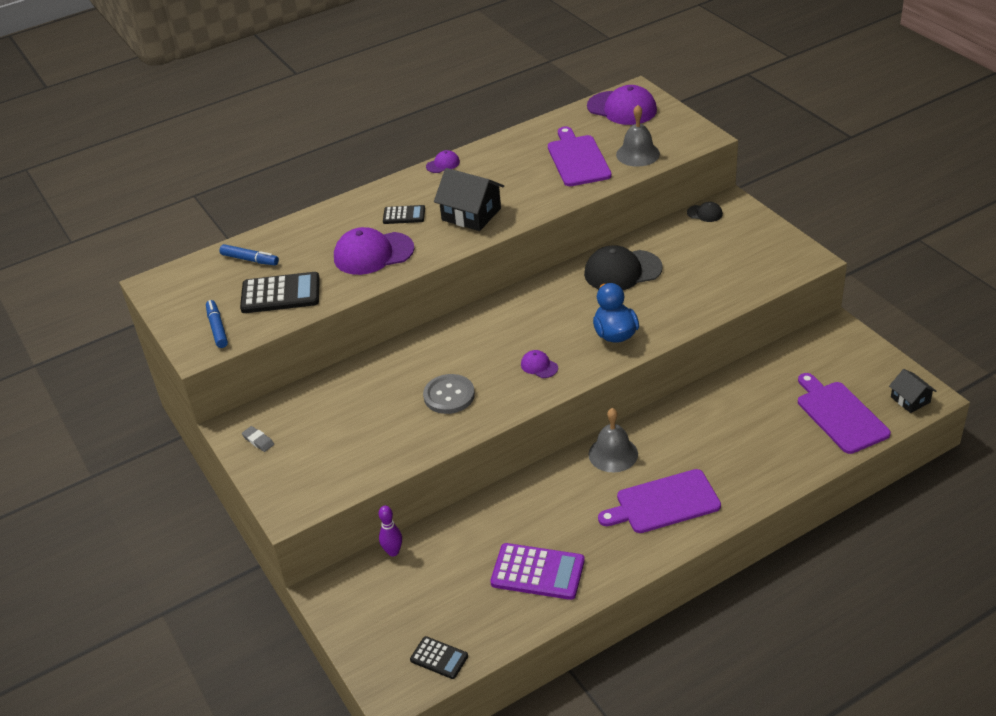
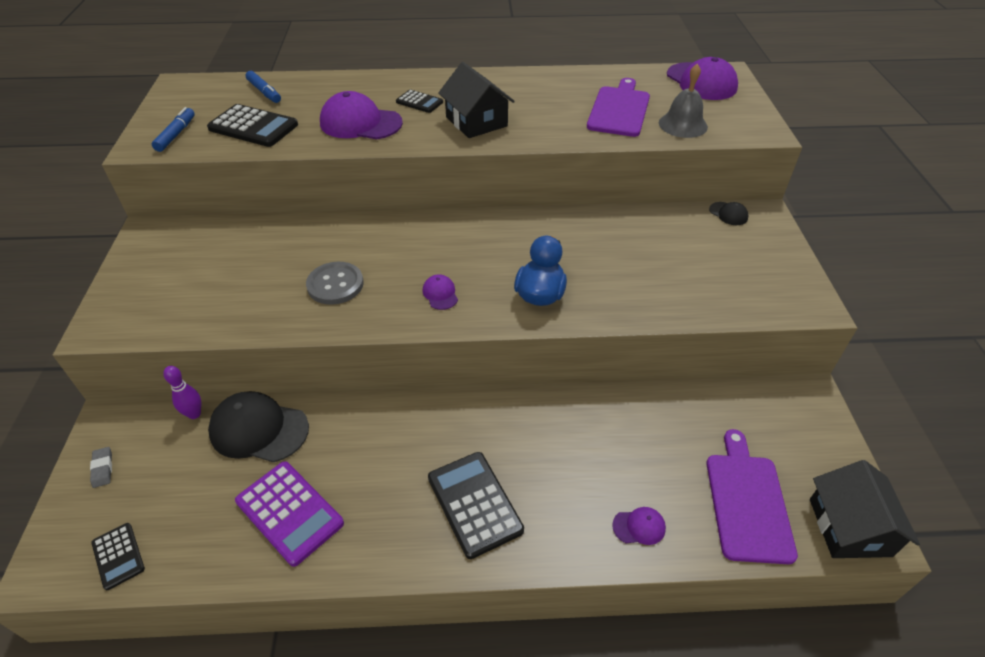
camera: 25 degrees right, 5 degrees up
(258, 440) = (150, 251): grey eraser -> grey eraser (102, 468)
(443, 164) = (495, 74): purple cap -> purple cap (639, 527)
(613, 454) = (469, 419): grey bell -> none
(622, 271) = (600, 236): black cap -> black cap (259, 429)
(664, 503) = (474, 504): purple cutting board -> black calculator
(910, 400) = (849, 527): black house -> black house, size x1.70

